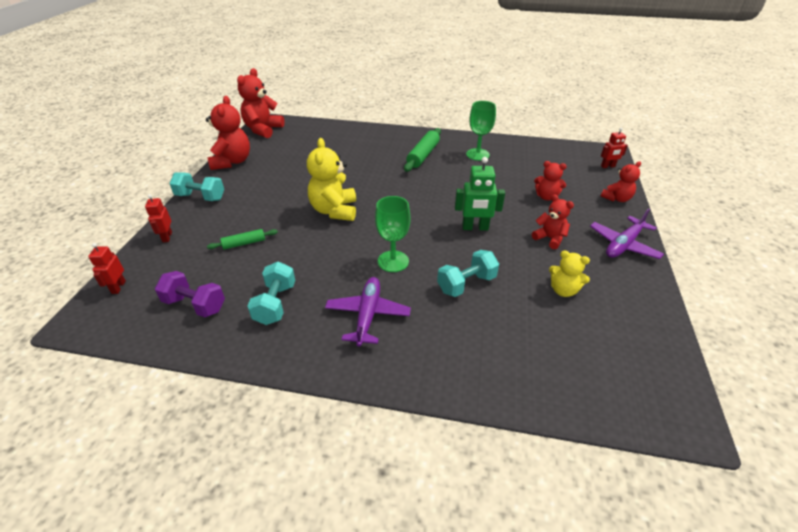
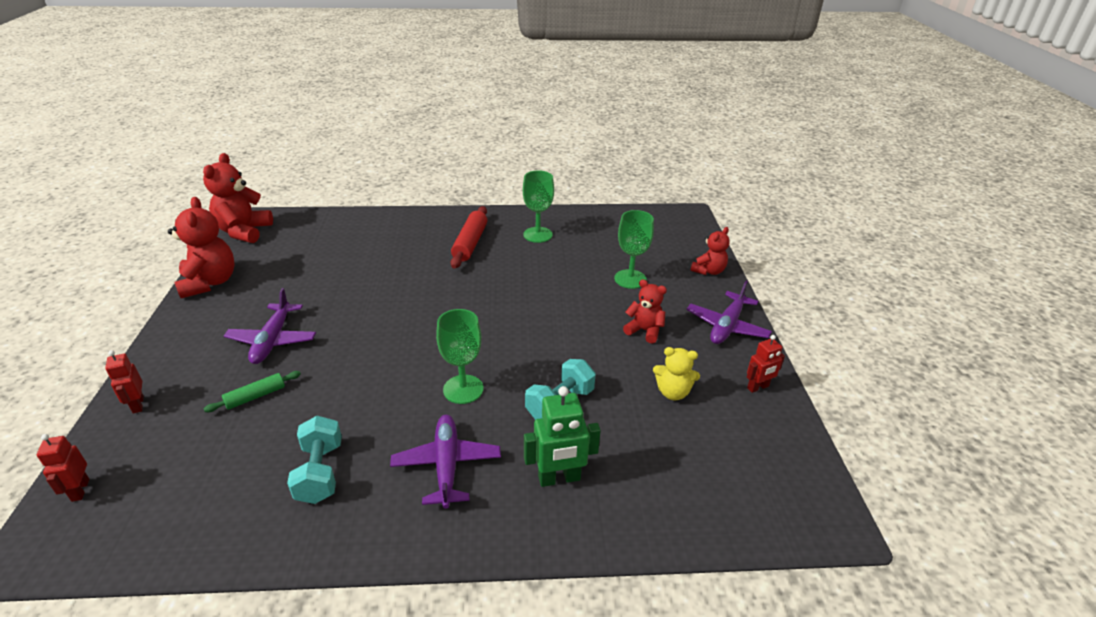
camera: 15 degrees left, 5 degrees down
(195, 305) = (205, 495): purple dumbbell -> none
(200, 197) = (175, 340): turquoise dumbbell -> none
(265, 206) = (273, 340): none -> purple plane
(334, 210) = (371, 333): yellow teddy bear -> none
(423, 155) = (470, 243): green rolling pin -> red rolling pin
(475, 228) = (555, 330): green robot -> green robot (559, 478)
(546, 197) = (630, 279): red teddy bear -> green goblet
(608, 166) = (691, 232): red robot -> red robot (758, 387)

